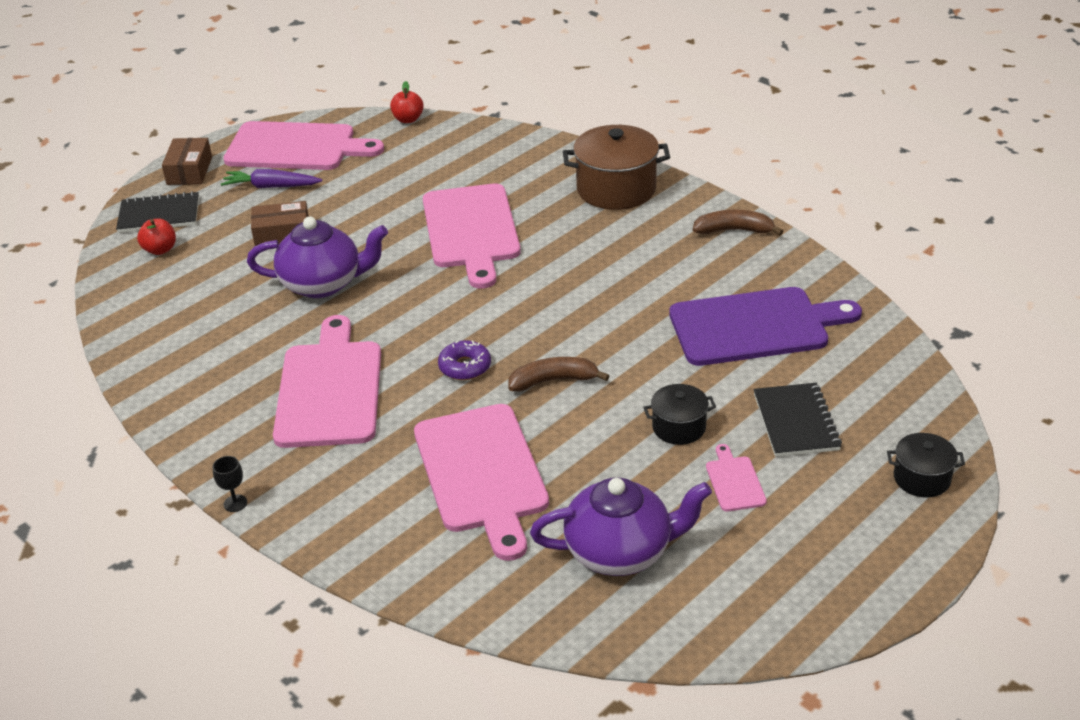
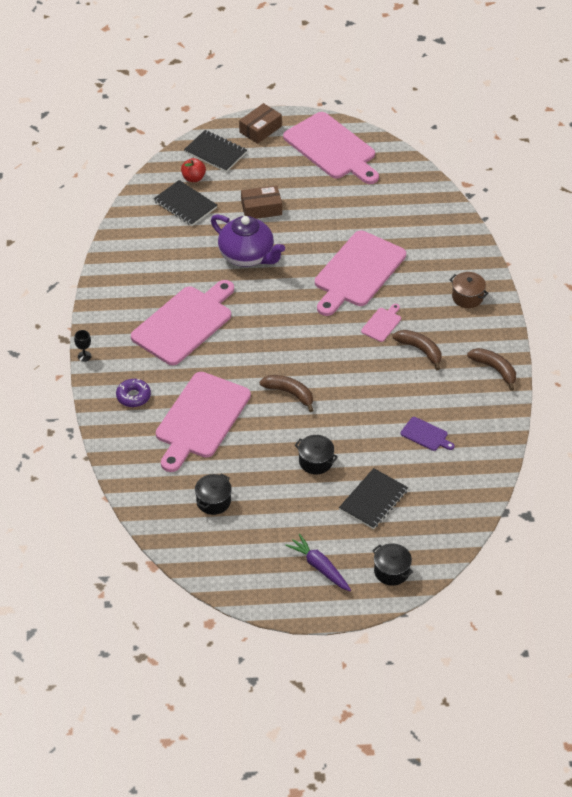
camera: 40 degrees right, 10 degrees up
(181, 278) = (185, 204): none -> black notebook
(271, 187) = (290, 170): purple carrot -> purple carrot (319, 567)
(282, 234) = (261, 208): brown box -> brown box turned 45 degrees counterclockwise
(408, 119) = (414, 167): red apple -> none
(465, 367) = (258, 355): purple donut -> purple donut (133, 396)
(616, 189) = (467, 297): brown pot -> brown pot, size x0.54
(620, 552) = (213, 501): purple teapot -> black pot
(636, 258) = (420, 350): none -> brown banana
(734, 481) = (305, 507): pink cutting board -> pink cutting board (382, 323)
(755, 326) = (426, 435): purple cutting board -> purple cutting board, size x0.43

